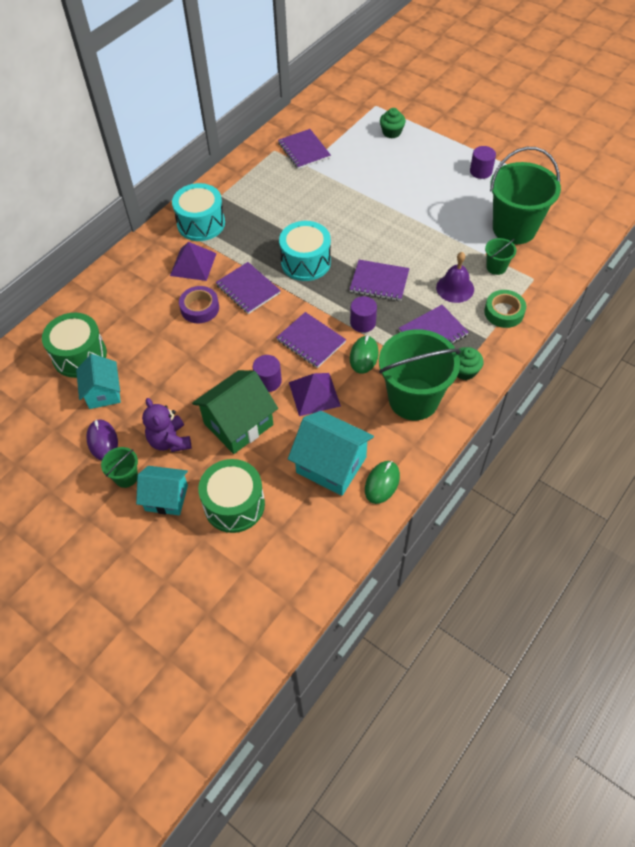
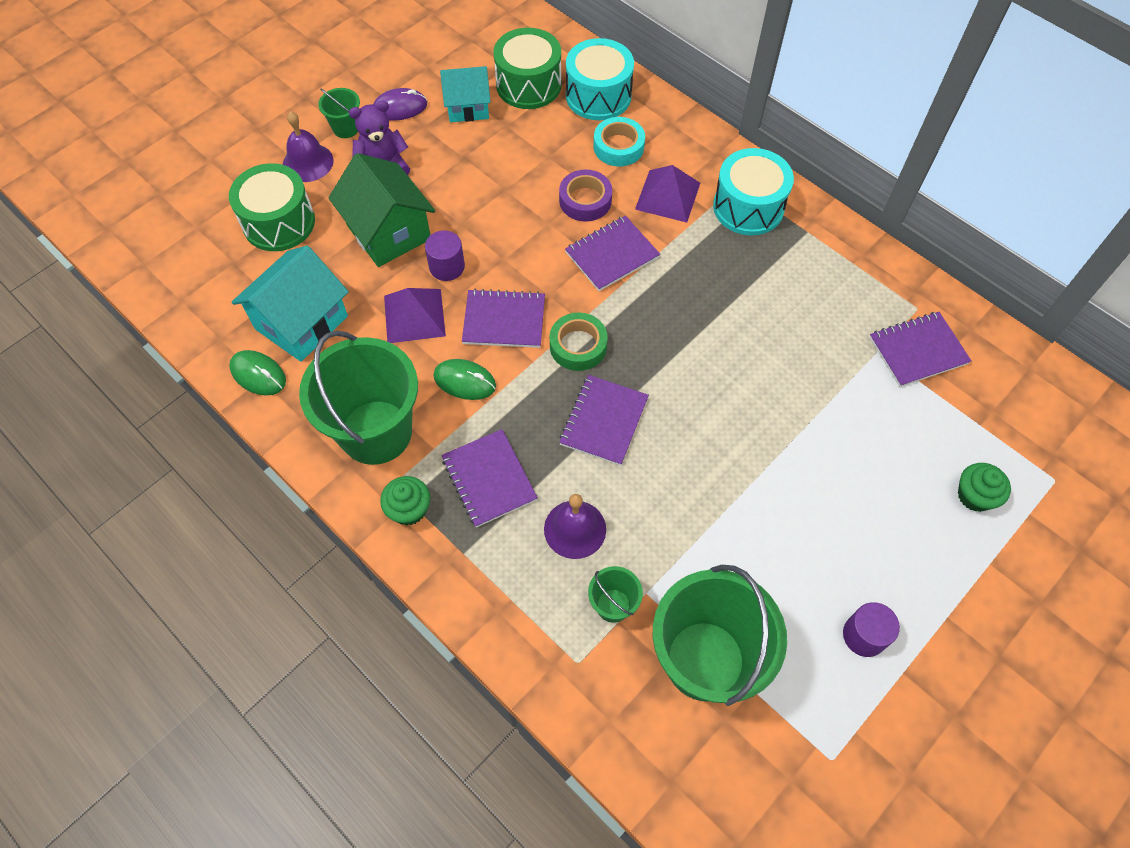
camera: 95 degrees right, 5 degrees up
(147, 294) = (618, 147): none -> turquoise tape
(166, 498) = (308, 162): turquoise house -> purple bell
(305, 262) = (656, 328): turquoise drum -> turquoise drum (598, 96)
(311, 341) = (504, 320): purple notebook -> purple notebook turned 45 degrees clockwise
(363, 323) = (526, 388): purple cylinder -> none
(504, 312) = (511, 594): green tape -> green tape (578, 346)

